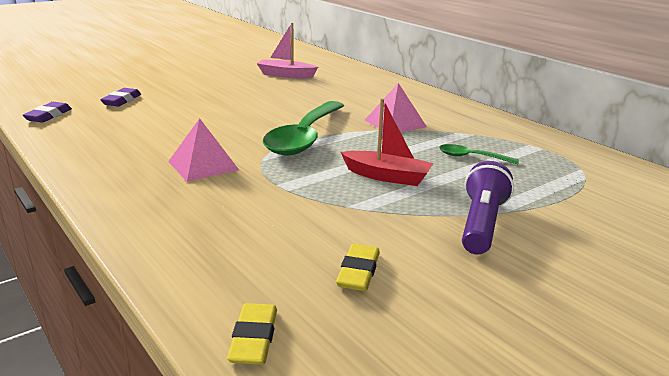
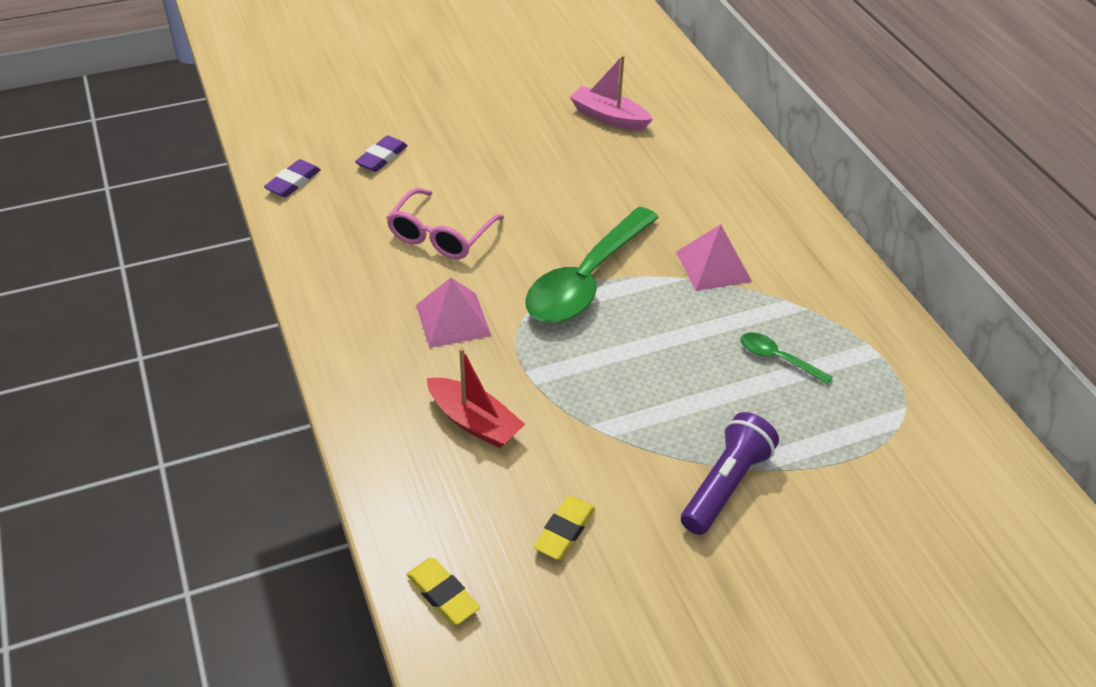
camera: 15 degrees right, 20 degrees up
(179, 128) = (440, 236): none -> pink glasses
(253, 339) = (442, 594): yellow eraser -> yellow eraser turned 60 degrees counterclockwise
(387, 176) = (656, 379): red boat -> red boat (474, 422)

